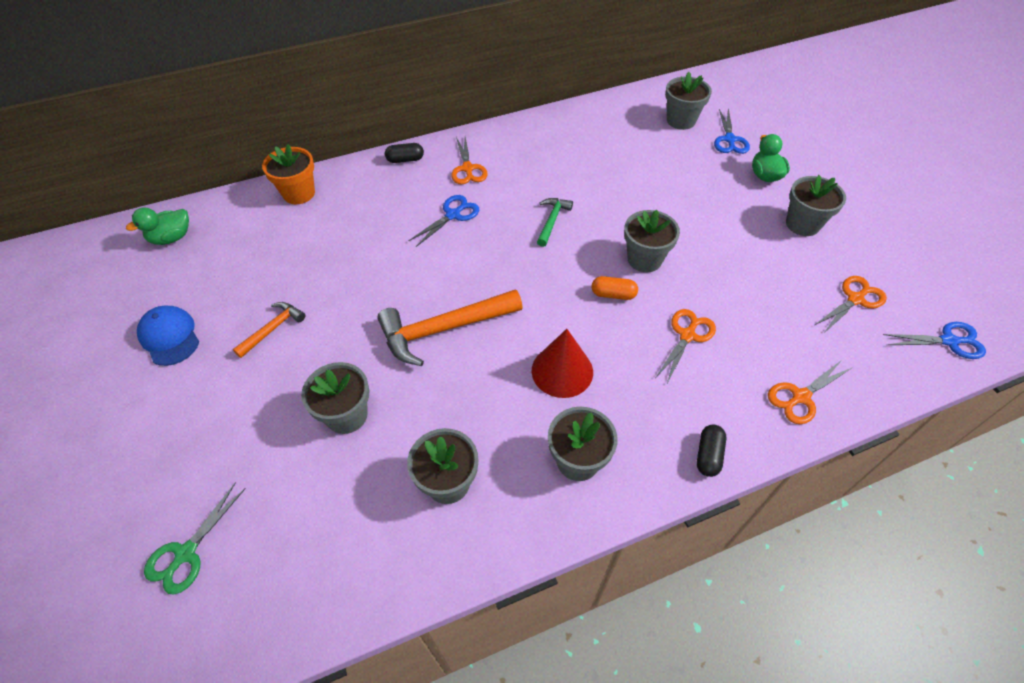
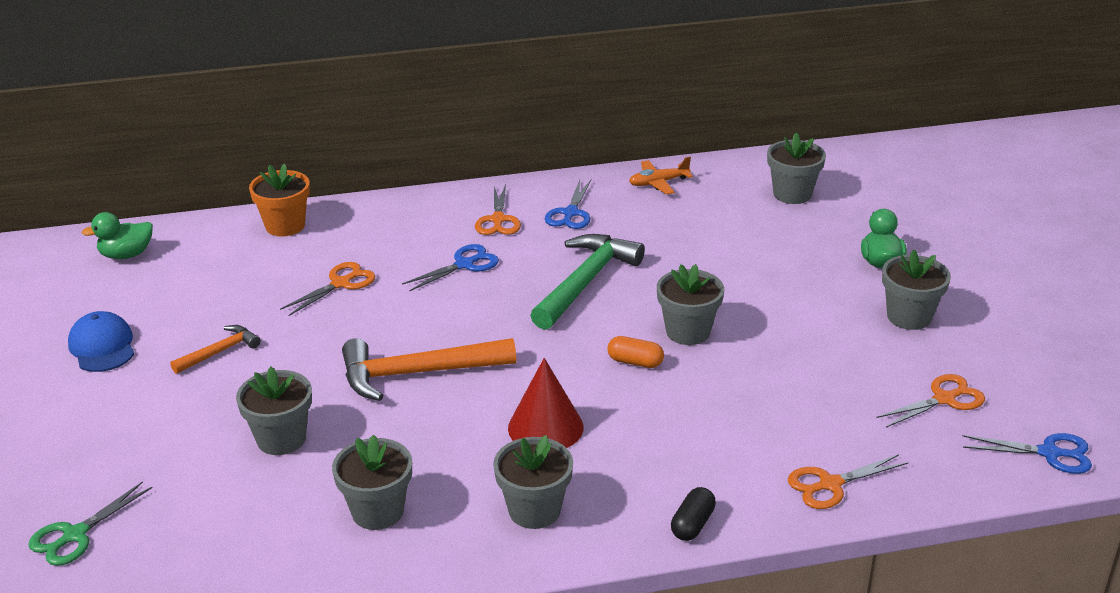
camera: 10 degrees right, 20 degrees down
(405, 160) = (423, 204): black capsule -> none
(552, 221) = (585, 282): green hammer -> green hammer, size x1.91
(579, 121) = (658, 183): none -> orange plane
(687, 335) = (712, 411): orange scissors -> orange scissors (341, 283)
(729, 140) = (849, 220): blue scissors -> blue scissors (570, 213)

